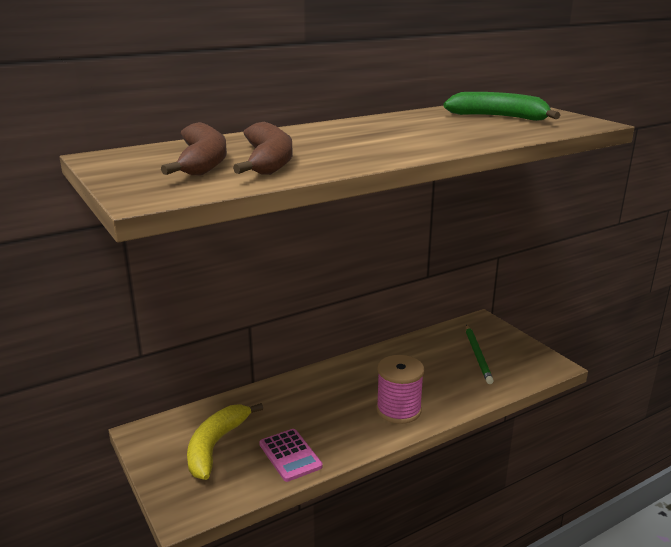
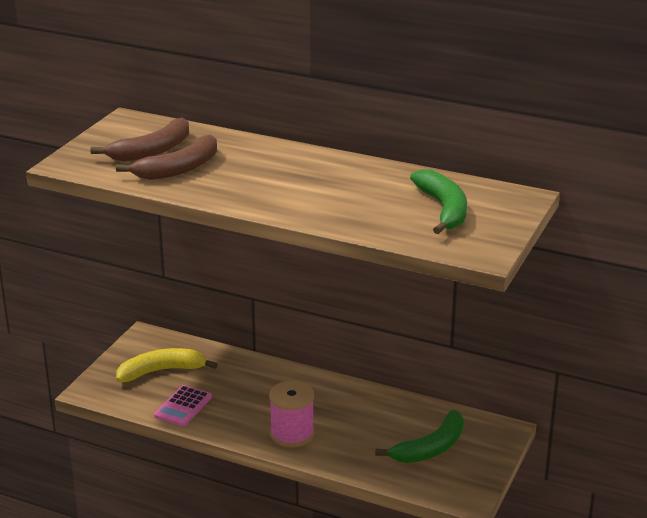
camera: 55 degrees right, 5 degrees up
(478, 355) = (430, 448): green pencil -> green banana

